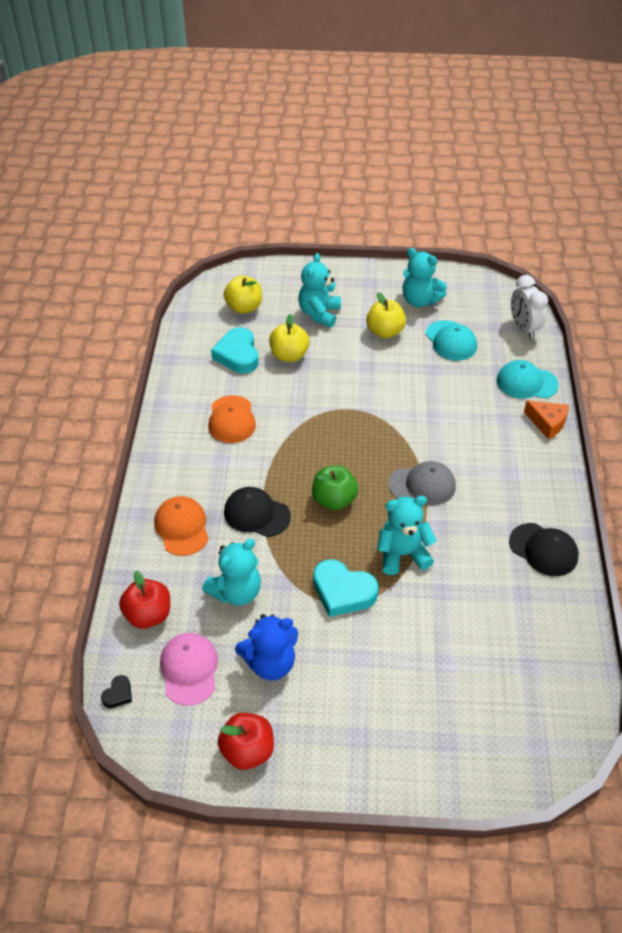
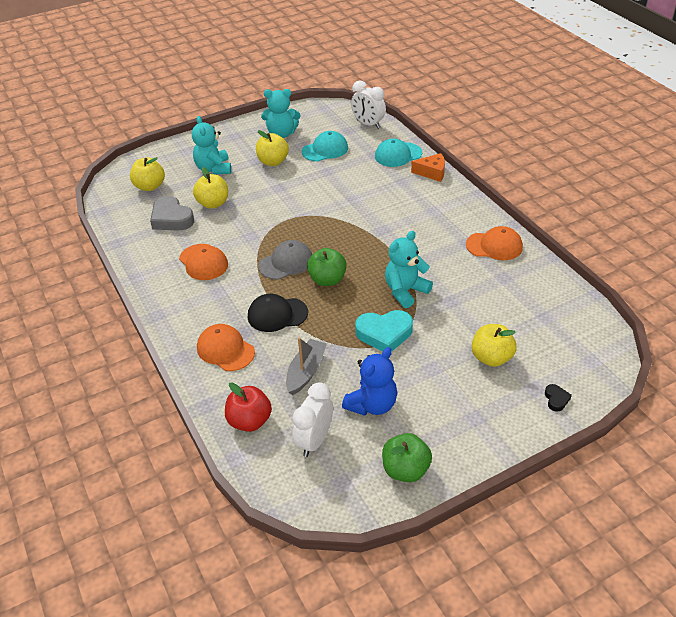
camera: 30 degrees left, 5 degrees down
(118, 694) = (272, 487): black heart -> black heart (556, 399)
(189, 669) = (314, 440): pink cap -> white clock
(236, 592) = (306, 372): turquoise teddy bear -> grey boat
(238, 355) = (171, 218): turquoise heart -> grey heart
(247, 751) = (405, 470): red apple -> green apple
(422, 485) = (382, 243): grey cap -> grey cap (286, 263)
(430, 680) = (491, 358): none -> yellow apple
(451, 341) = (325, 150): turquoise cap -> turquoise cap turned 60 degrees counterclockwise
(543, 550) = (494, 246): black cap -> orange cap

